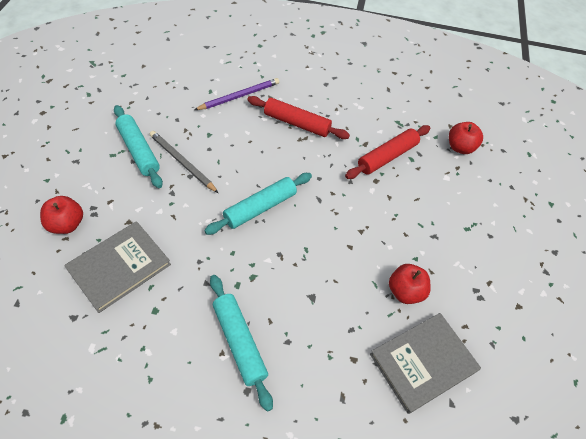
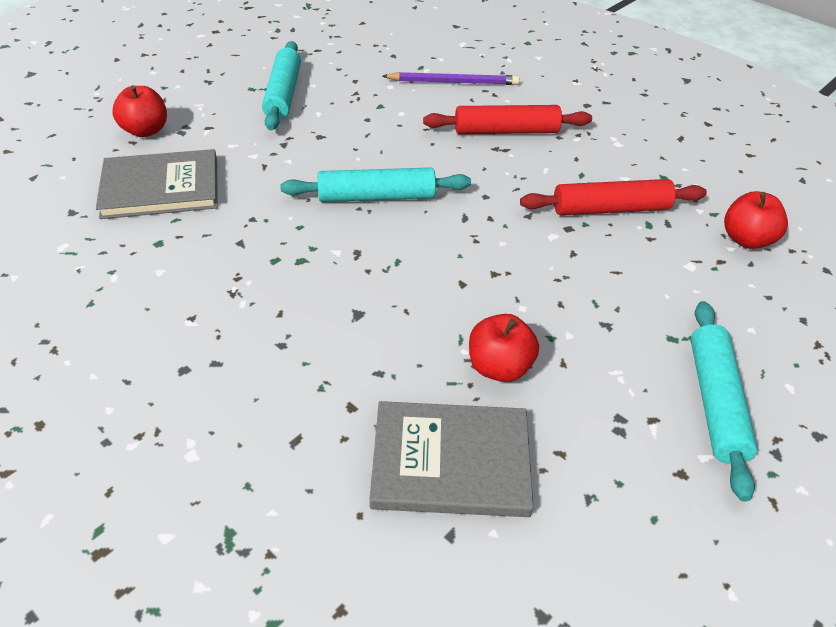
camera: 35 degrees right, 10 degrees down
(182, 162) = (322, 121): grey pencil -> none
(240, 342) = (222, 317): turquoise rolling pin -> turquoise rolling pin (715, 402)
(296, 123) = (506, 131): red rolling pin -> red rolling pin turned 60 degrees counterclockwise

